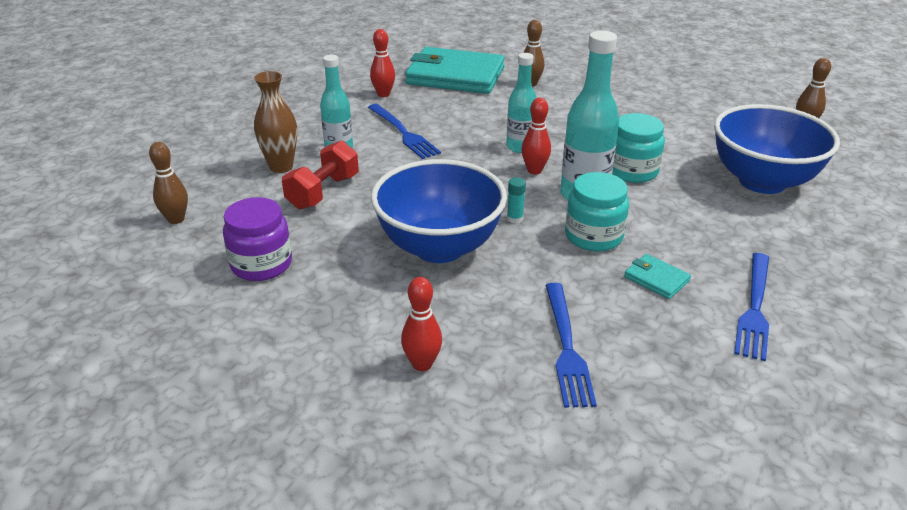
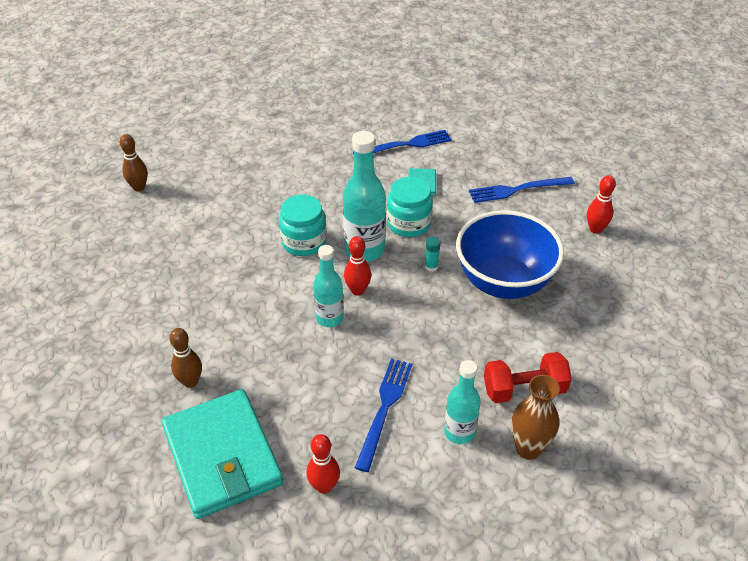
camera: 130 degrees left, 10 degrees up
(176, 219) = (661, 449): brown bowling pin -> none
(261, 264) = (628, 353): purple jar -> none
(566, 347) = (517, 190): blue fork -> blue fork turned 150 degrees counterclockwise
(762, 181) = (255, 181): blue bowl -> none

